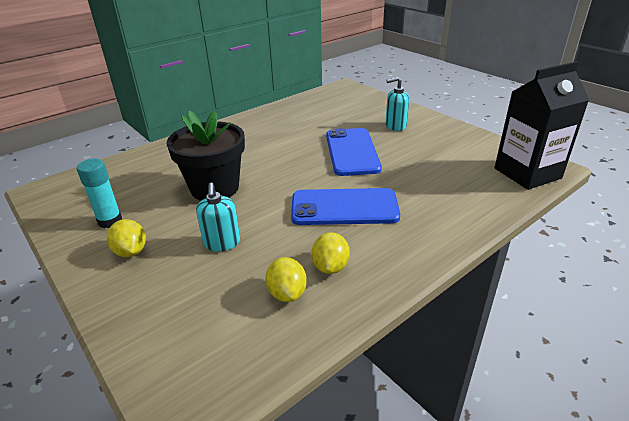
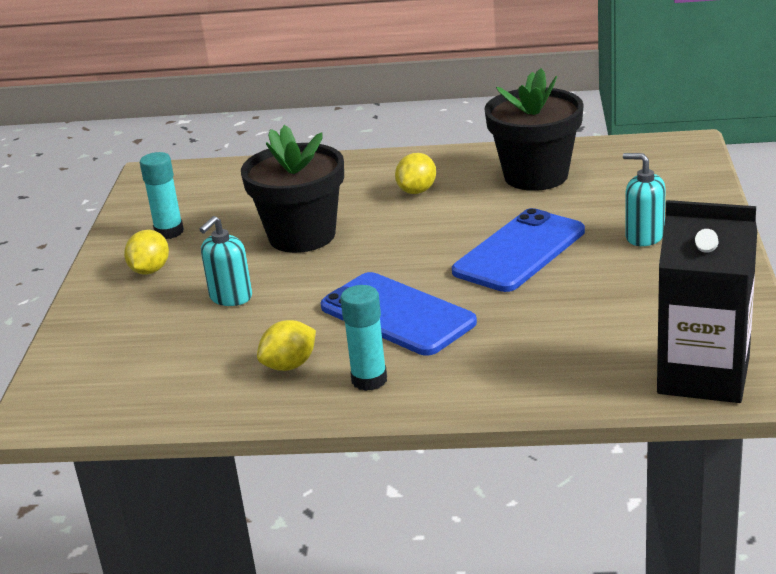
camera: 45 degrees right, 5 degrees down
(287, 293) = (219, 368): yellow lemon -> yellow lemon (417, 191)
(300, 117) = (536, 176): none -> black flower pot
(391, 251) = (369, 380): none -> turquoise glue stick

